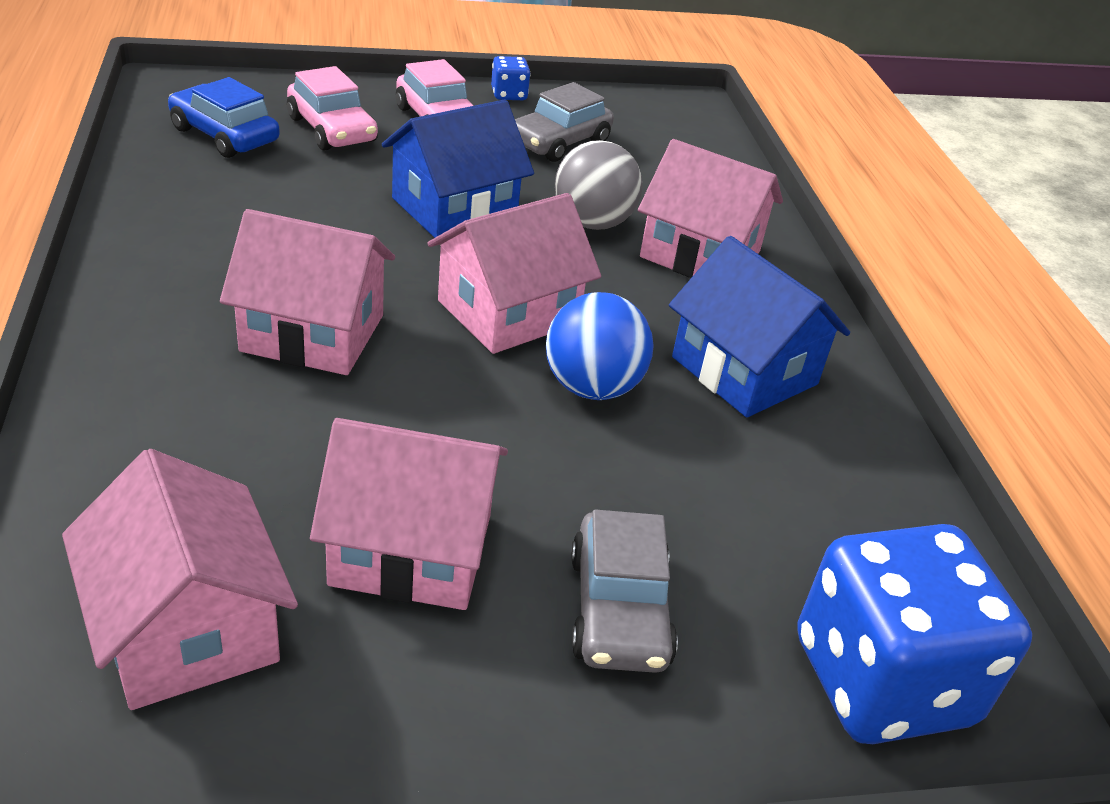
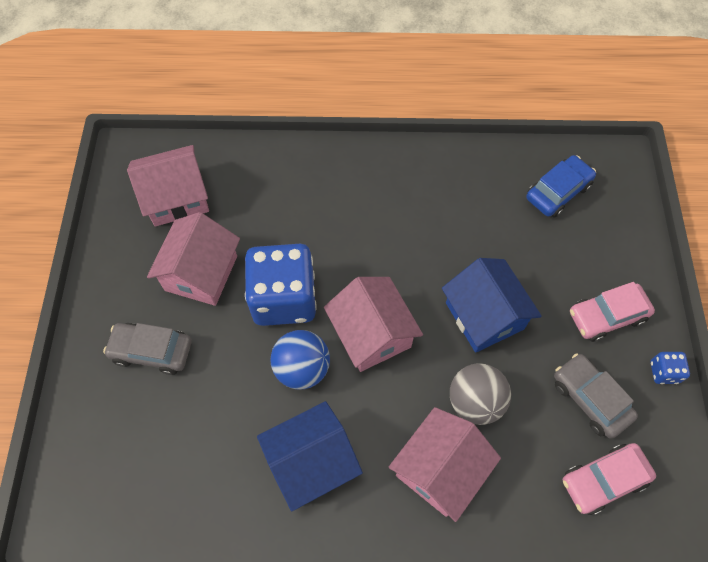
camera: 105 degrees right, 25 degrees up
(313, 333) = (354, 238): pink house -> none
(332, 130) = (578, 250): pink car -> pink car (603, 480)
(882, 681) = (87, 458): blue dice -> blue dice (284, 298)

